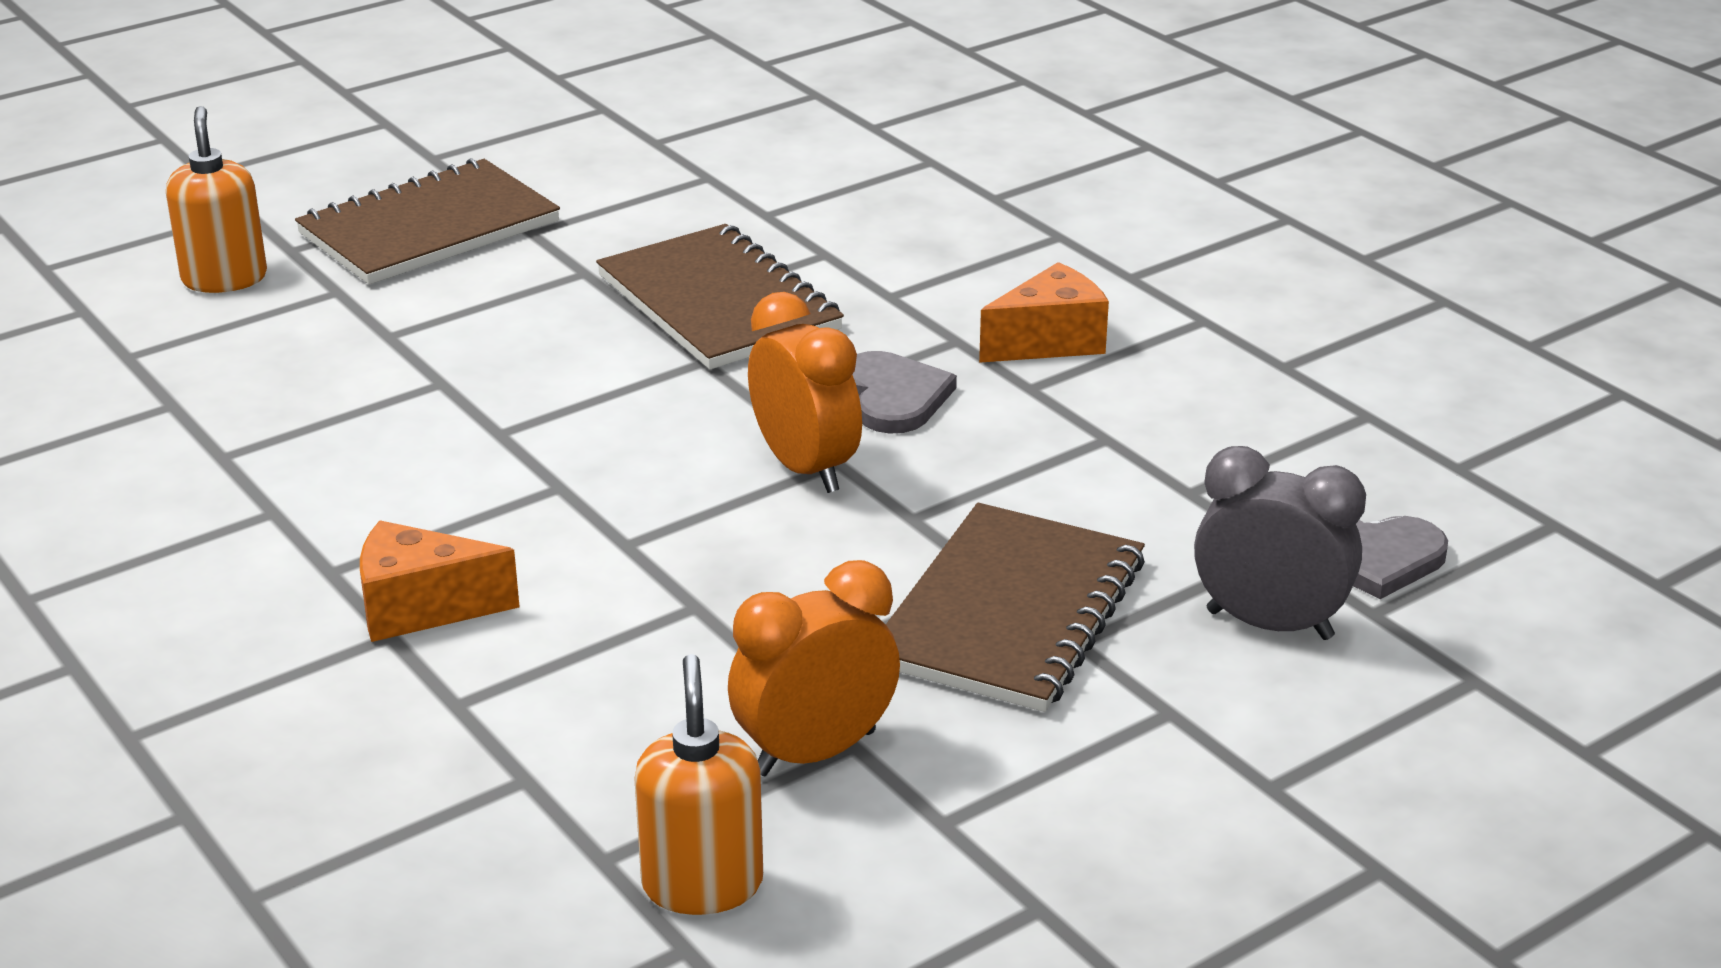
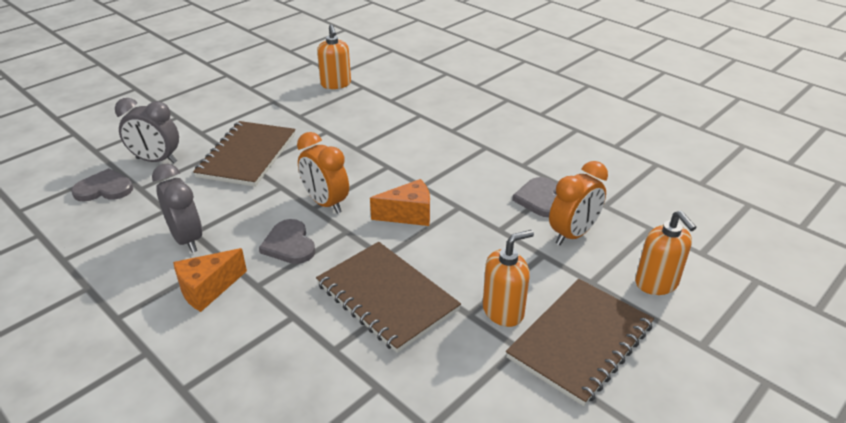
camera: 170 degrees right, 5 degrees up
(304, 429) = (539, 199): none -> grey heart
(421, 608) = (447, 138): orange cheese -> orange cheese (408, 215)
(524, 270) = (503, 311): none -> orange soap dispenser
(815, 753) = (310, 112): orange clock -> orange clock (573, 234)
(1116, 426) = (187, 239): none -> grey clock

